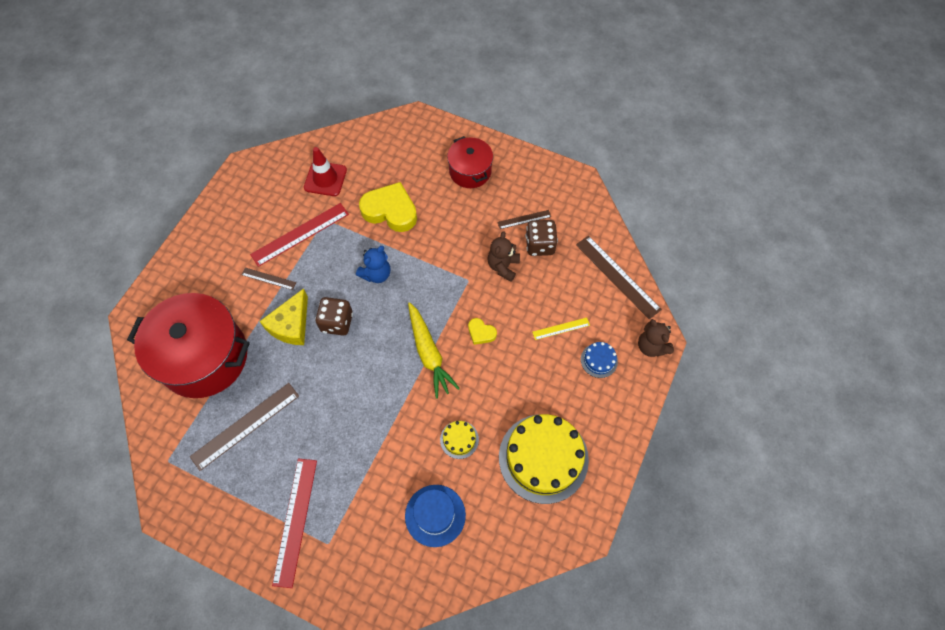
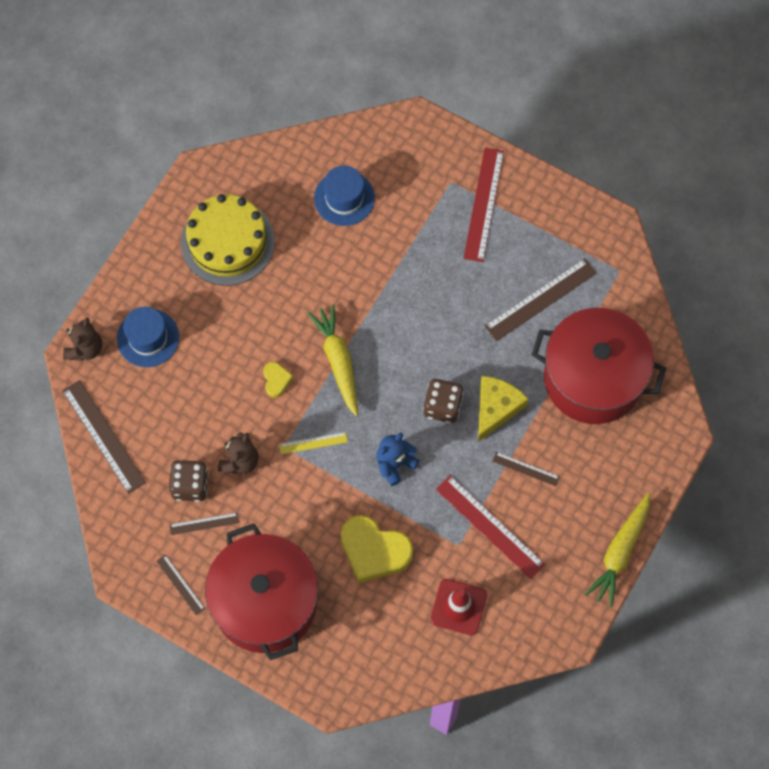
camera: 175 degrees left, 5 degrees up
(198, 224) = (620, 552): none -> yellow carrot
(300, 234) = (489, 527): red ruler -> red ruler turned 75 degrees clockwise
(459, 439) = (313, 267): yellow cake -> none
(470, 171) = (265, 602): red pot -> red pot, size x1.84
(481, 333) = (276, 380): yellow heart -> yellow heart turned 45 degrees clockwise
(535, 178) = (180, 585): none -> brown ruler
(561, 328) = (184, 378): yellow ruler -> yellow ruler (313, 443)
(599, 360) = (148, 338): blue cake -> blue hat
(651, 346) = (85, 348): brown teddy bear -> brown teddy bear turned 45 degrees clockwise

